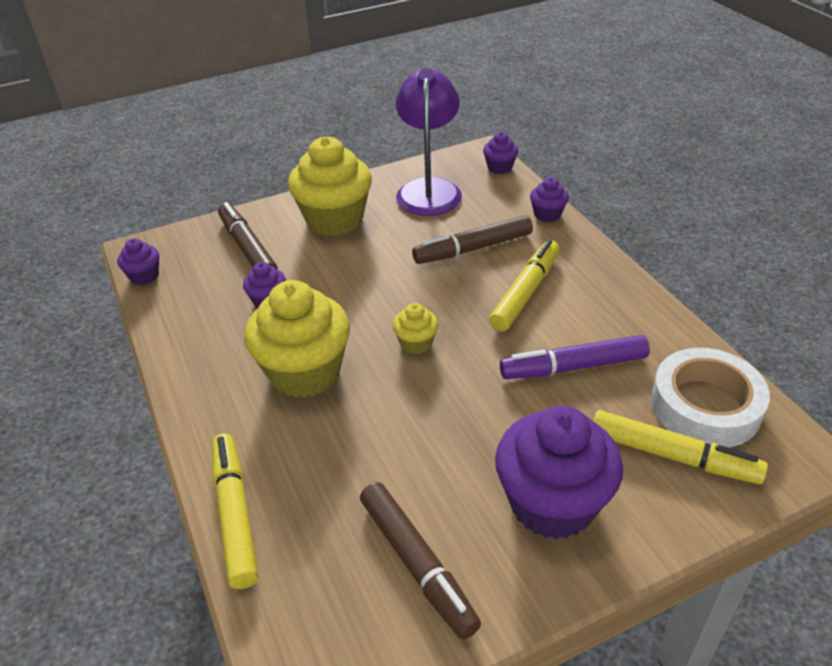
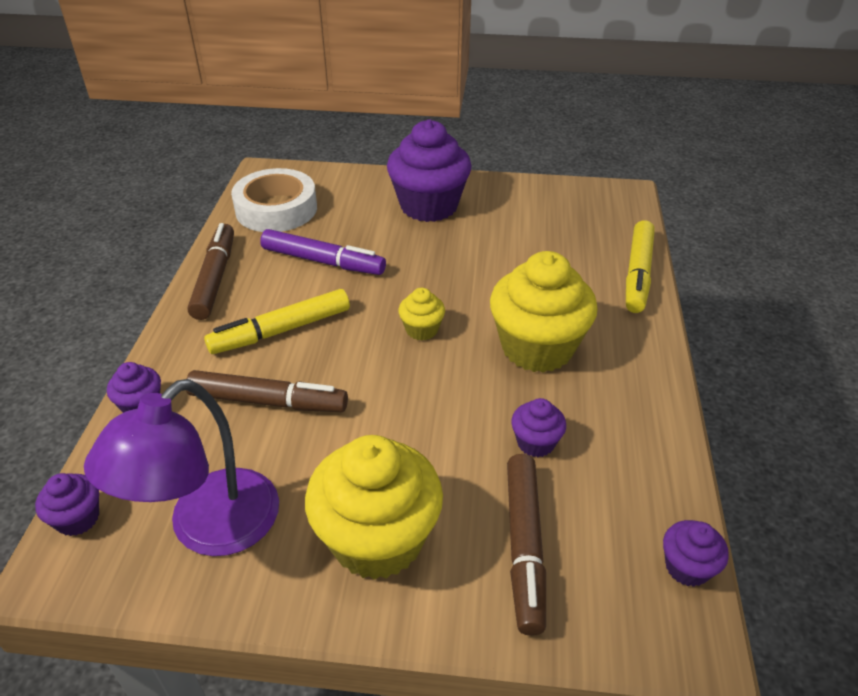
camera: 150 degrees left, 0 degrees up
(417, 564) = (531, 212): brown marker -> brown marker (215, 278)
(672, 456) = (333, 198): yellow marker -> none

